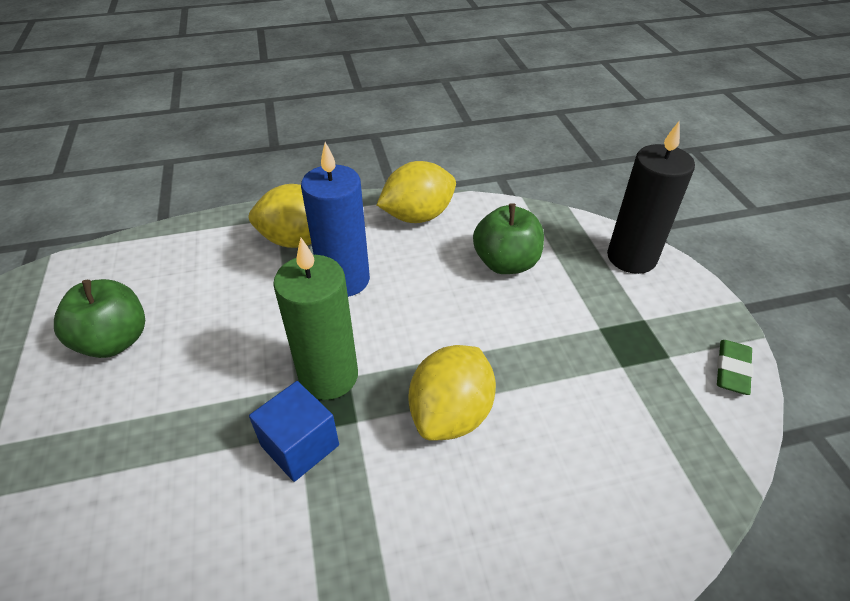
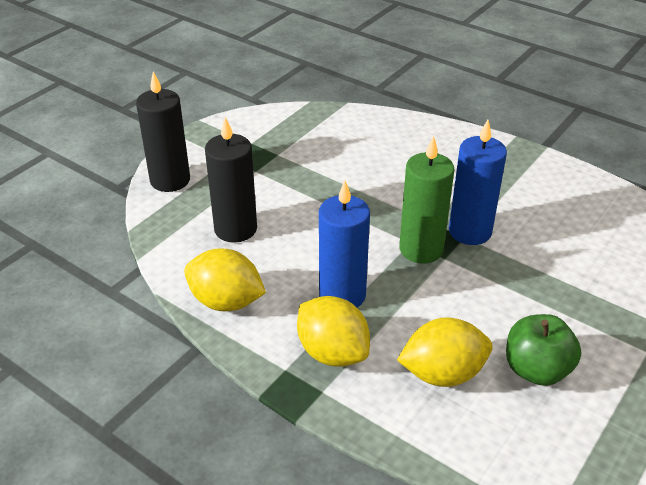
camera: 130 degrees left, 5 degrees down
(300, 445) = (470, 231): blue cube -> blue candle
(451, 413) = (383, 193): yellow lemon -> yellow lemon (442, 373)
(506, 263) = (235, 229): green apple -> black candle
(732, 370) = (239, 122): green eraser -> none

